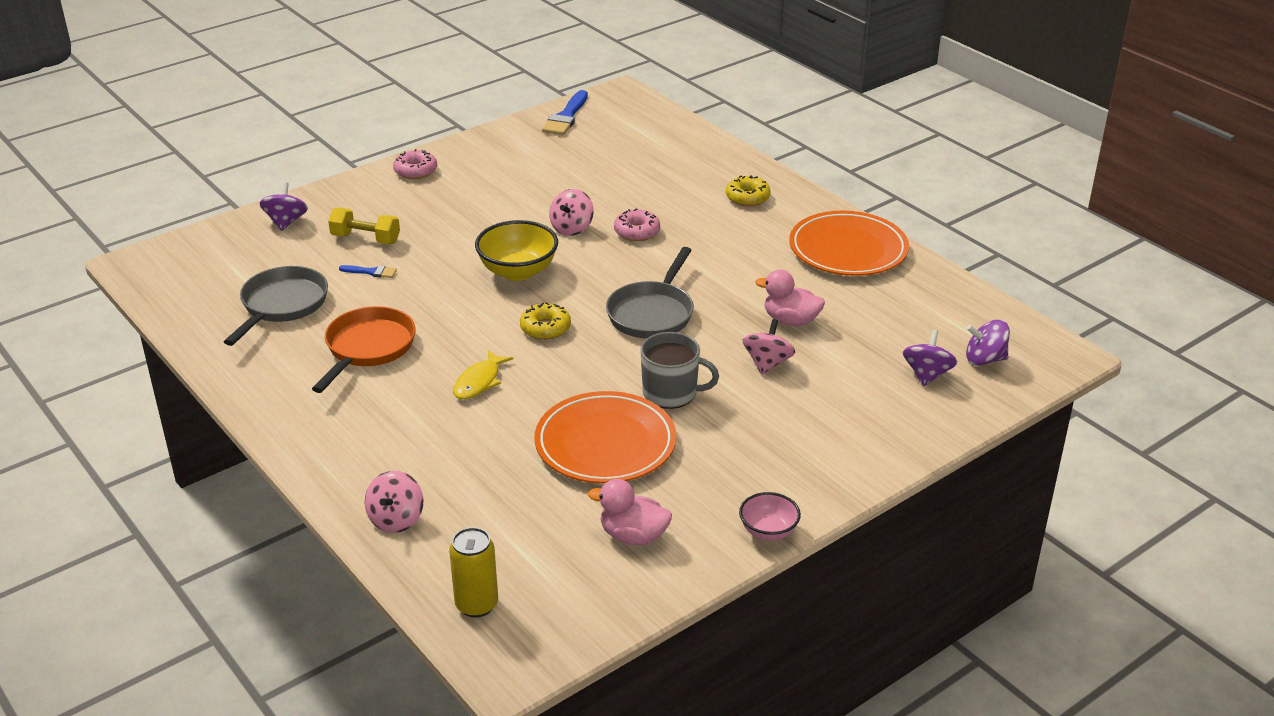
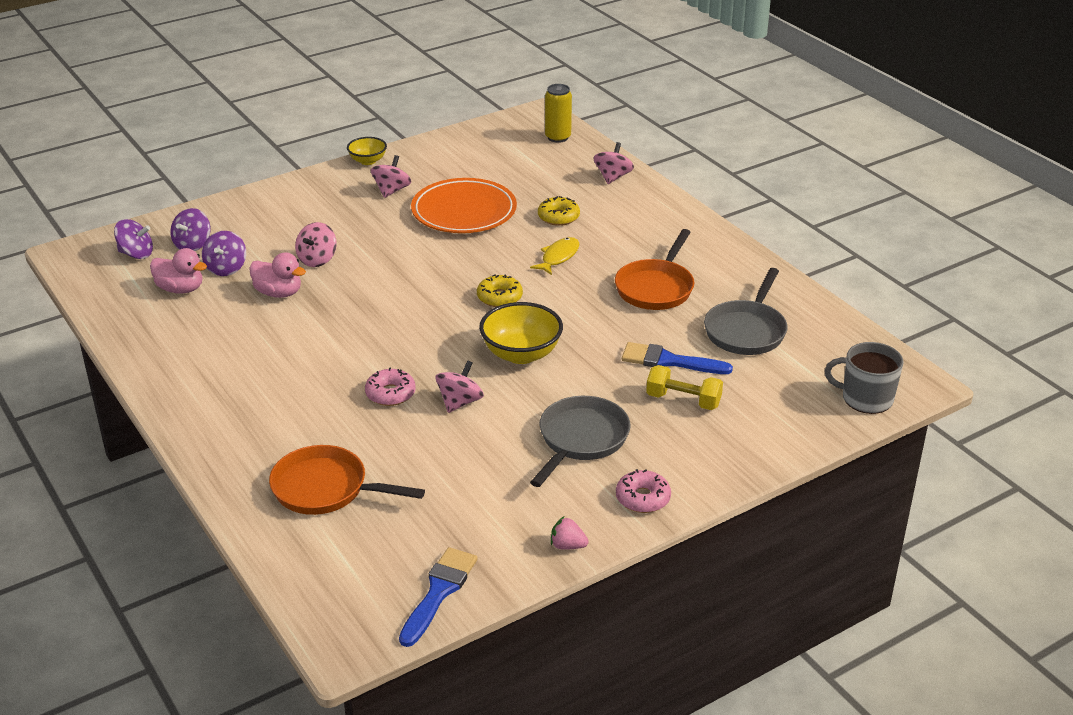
camera: 175 degrees left, 0 degrees up
(286, 222) = (778, 428): purple spinning top -> purple spinning top (226, 268)
(371, 272) = (669, 361): blue brush -> blue brush, size x1.87
(476, 143) = (567, 546): none -> pink strawberry
(633, 536) = (456, 162): pink duck -> pink duck (180, 289)
(652, 313) = (400, 306): grey pan -> grey pan (581, 439)
(667, 165) = (326, 489): none -> orange pan
(671, 393) = (404, 242): grey mug -> grey mug (865, 398)
(713, 475) = (391, 190): none -> pink spinning top
(747, 197) = (250, 433): yellow donut -> yellow donut (558, 217)
(768, 531) = (367, 161): pink bowl -> yellow bowl
(848, 250) = (181, 360): orange plate -> none

